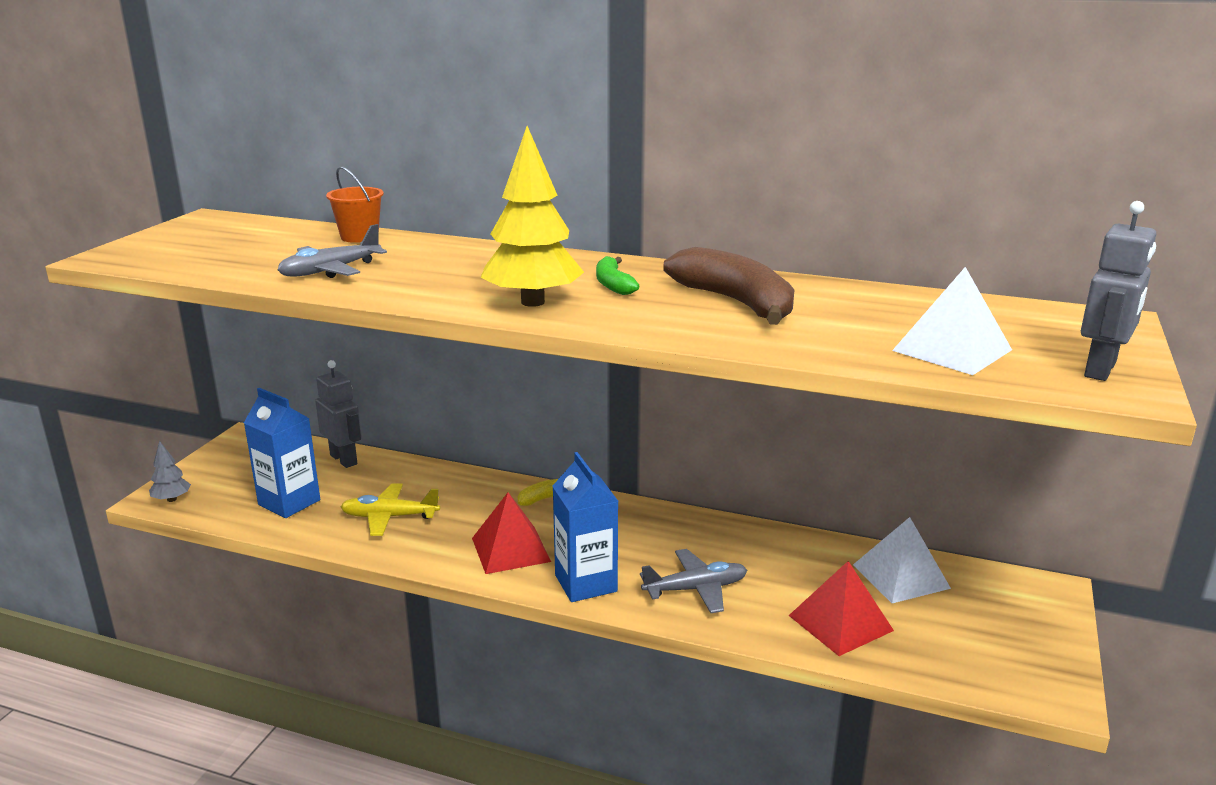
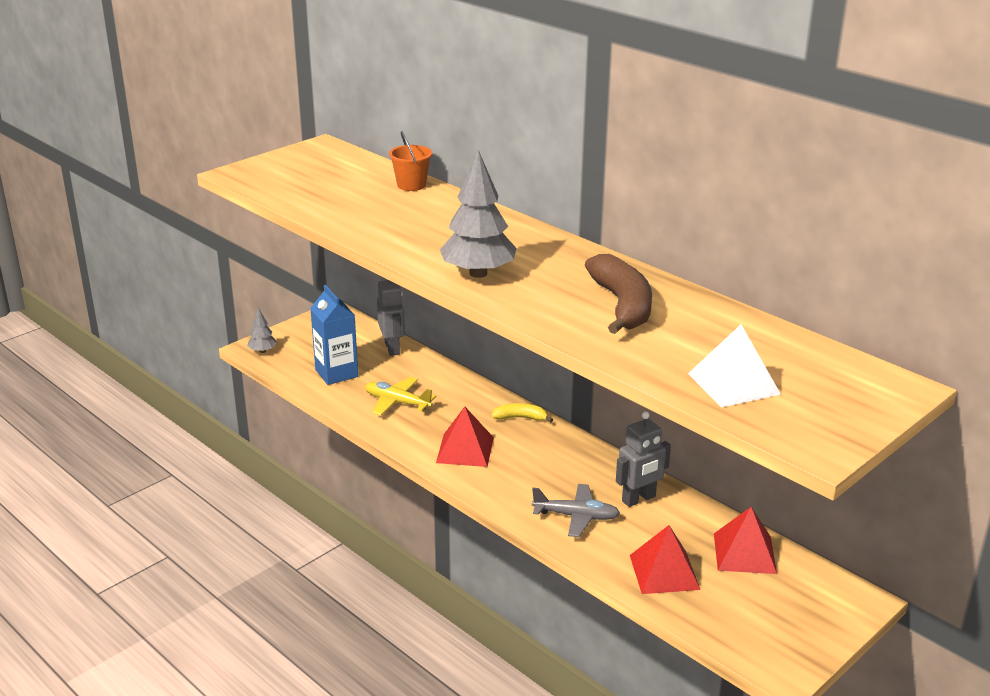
camera: 25 degrees right, 5 degrees up
(330, 271) = (367, 215): grey plane -> none
(532, 302) = (478, 273): yellow tree -> grey tree
(586, 583) = (500, 489): blue carton -> none
(613, 284) = (550, 269): green banana -> none
(901, 576) = (744, 553): white pyramid -> red pyramid
(1101, 370) = (826, 427): grey robot -> grey robot (639, 499)

